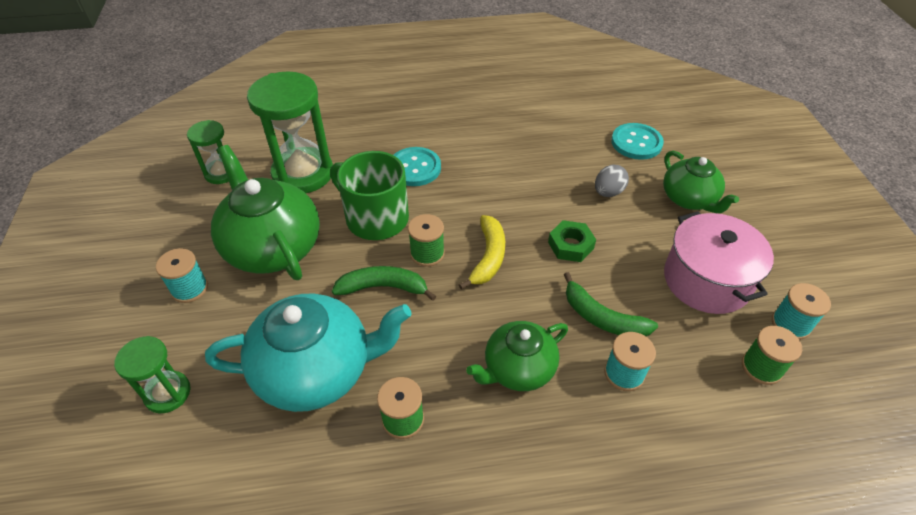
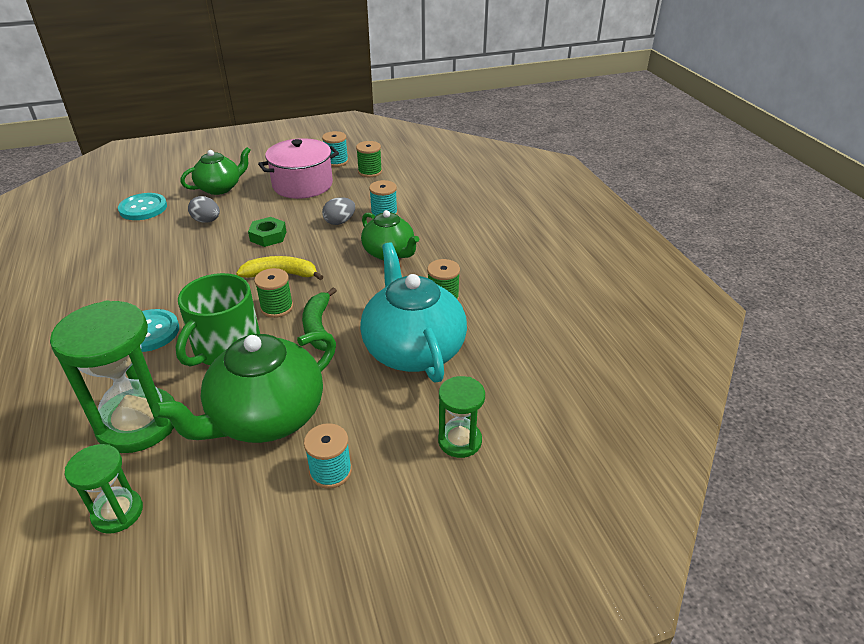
camera: 100 degrees left, 10 degrees down
(602, 318) = (339, 222): green banana -> grey egg

